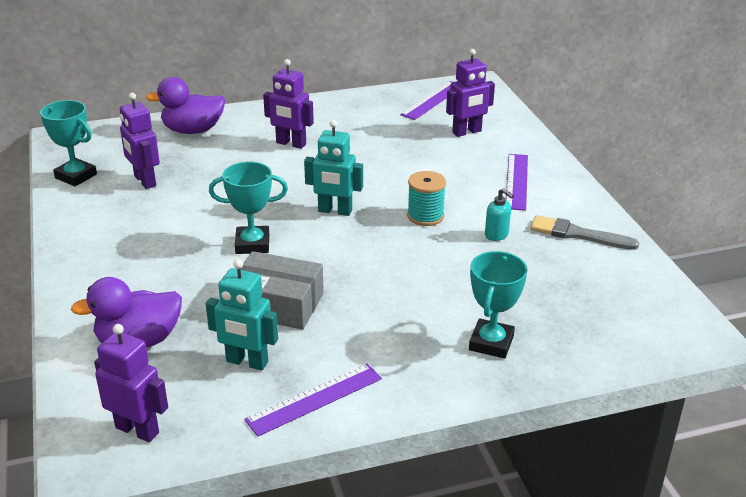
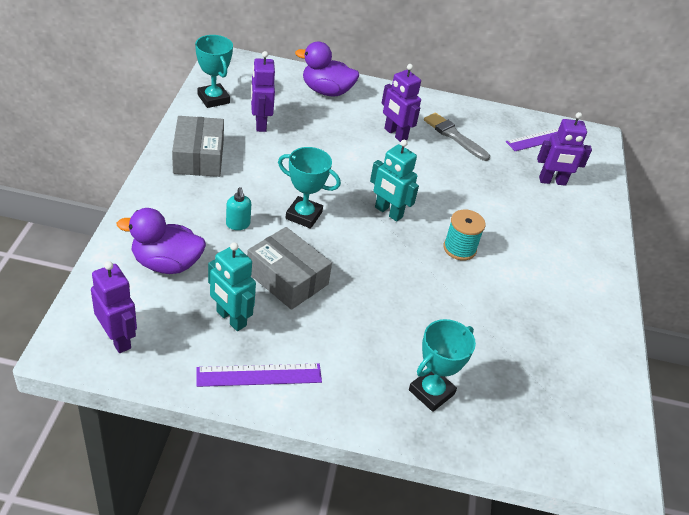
camera: 20 degrees right, 10 degrees up
(100, 233) = (198, 157): none -> grey box
(496, 235) = (507, 293): turquoise soap dispenser -> turquoise soap dispenser (238, 224)
(516, 181) = (562, 248): purple ruler -> none
(578, 234) = (580, 323): grey brush -> grey brush (454, 136)

